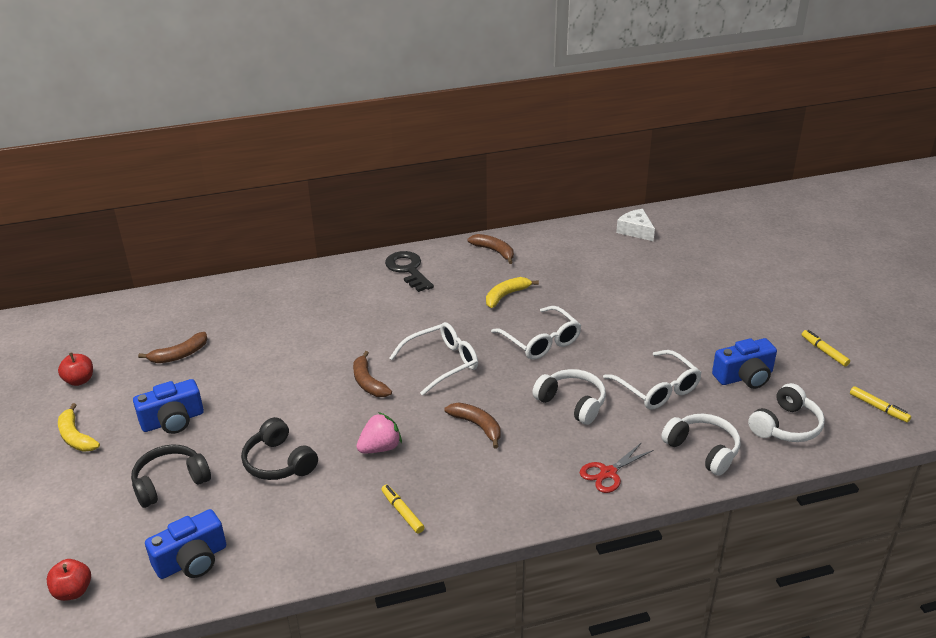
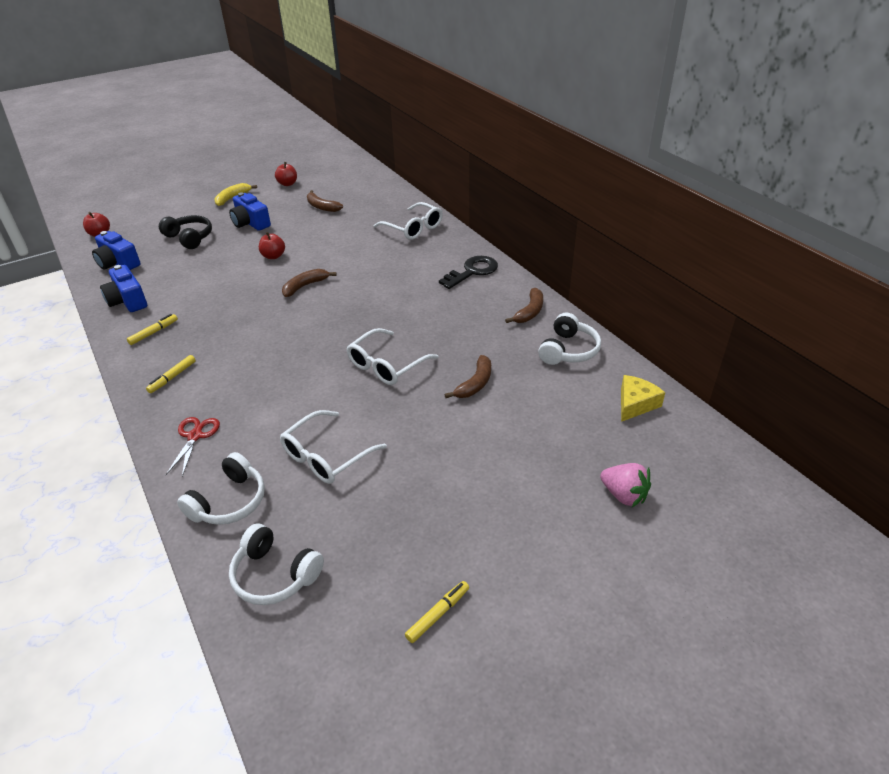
camera: 75 degrees right, 5 degrees up
(279, 462) = (209, 270): black headphones -> none
(281, 404) = (273, 256): none -> red apple
(380, 448) = (226, 308): pink strawberry -> pink strawberry (624, 495)
(442, 363) = (338, 316): white glasses -> white glasses (413, 228)
(477, 426) = (256, 349): brown banana -> brown banana (475, 384)
(506, 296) = (455, 332): yellow banana -> none
(572, 403) = (294, 399): white headphones -> white headphones (568, 350)
(608, 473) = (195, 436): red scissors -> red scissors turned 60 degrees clockwise
(635, 231) = (635, 404): white cheese -> yellow cheese
(744, 377) = (363, 529): blue camera -> blue camera (128, 301)
(878, 408) = (322, 682): yellow marker -> yellow marker (172, 377)

